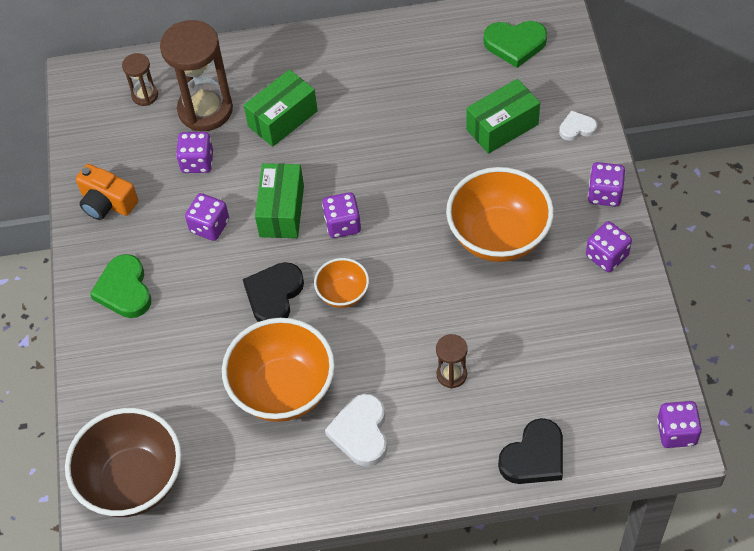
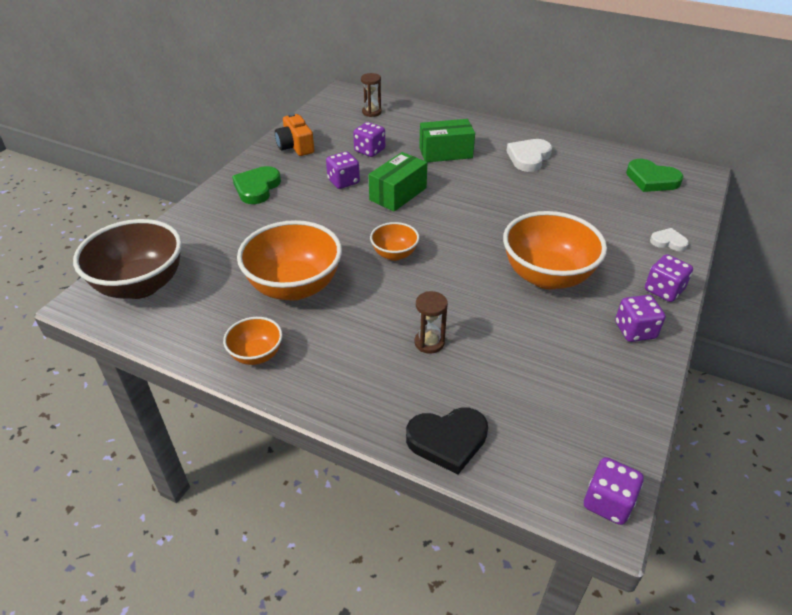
camera: 30 degrees right, 15 degrees down
(205, 110) = (400, 131): brown hourglass -> none
(274, 295) = (346, 233): black heart -> none
(317, 481) = (256, 355): none -> orange bowl
(342, 224) = (432, 218): purple dice -> none
(361, 432) = (321, 342): white heart -> white heart (528, 158)
(502, 127) = (604, 217): green box -> none

